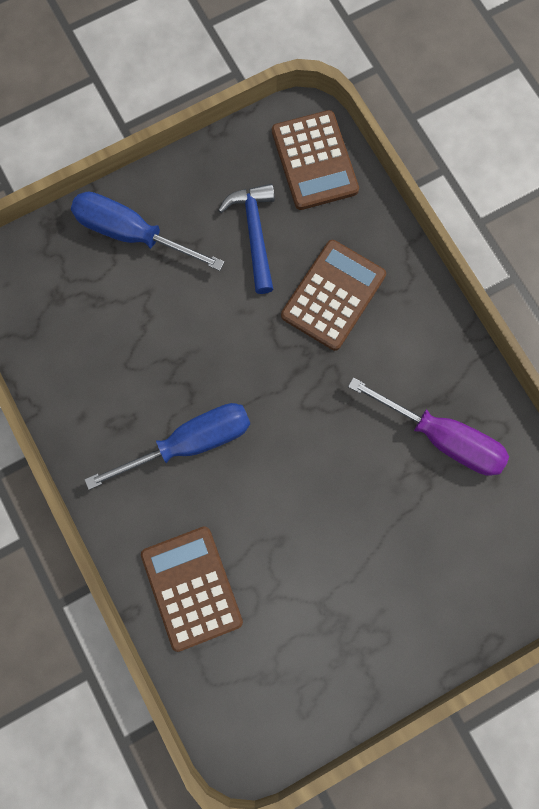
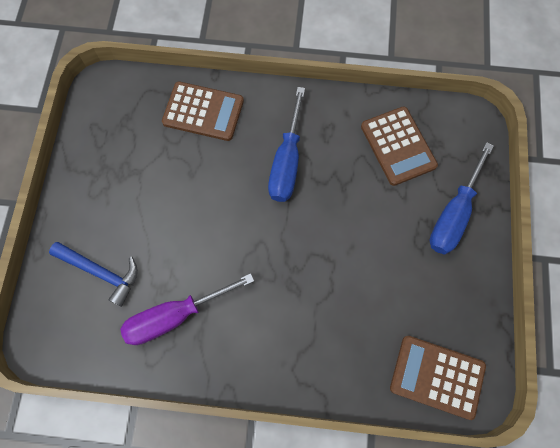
camera: 125 degrees right, 5 degrees down
(132, 234) = (453, 213): blue screwdriver -> blue screwdriver turned 150 degrees clockwise
(254, 233) = (404, 293): blue hammer -> blue hammer (101, 272)
(333, 295) = (322, 315): brown calculator -> brown calculator (398, 146)

